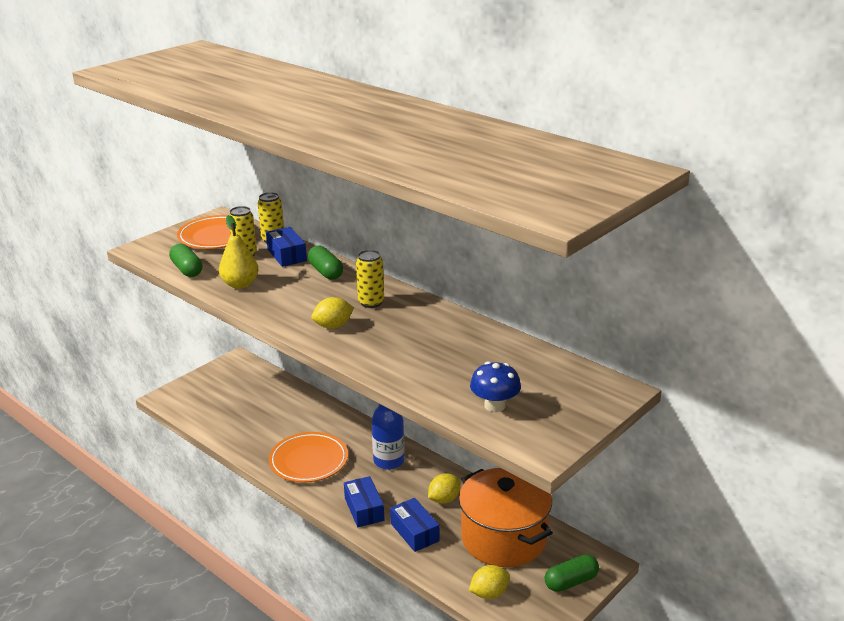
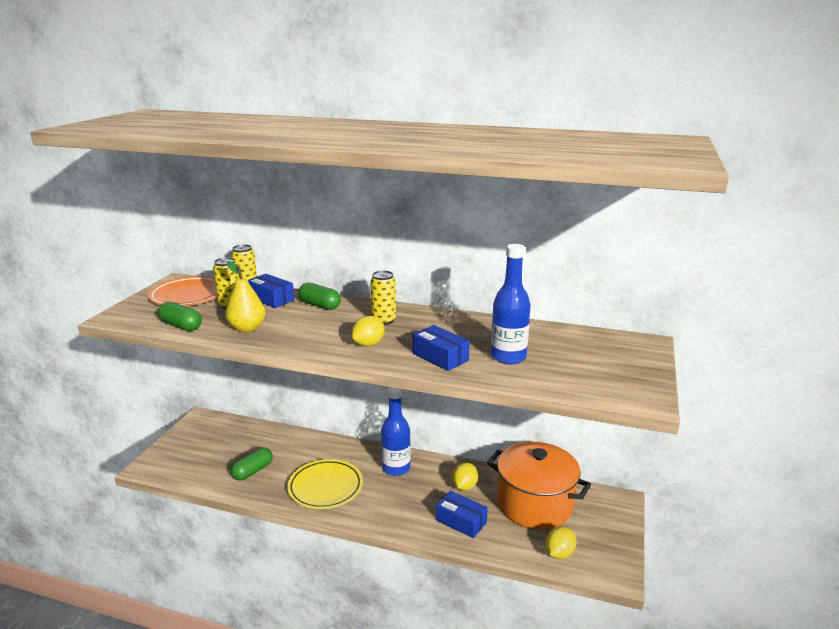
camera: 25 degrees left, 5 degrees down
(309, 461) = (325, 487): orange plate -> yellow plate
(364, 509) = (404, 515): blue box -> blue box (440, 357)
(453, 371) = (508, 357): none -> blue bottle
(494, 405) = (570, 375): blue mushroom -> none
(571, 582) = (611, 522): green capsule -> green capsule (253, 471)

